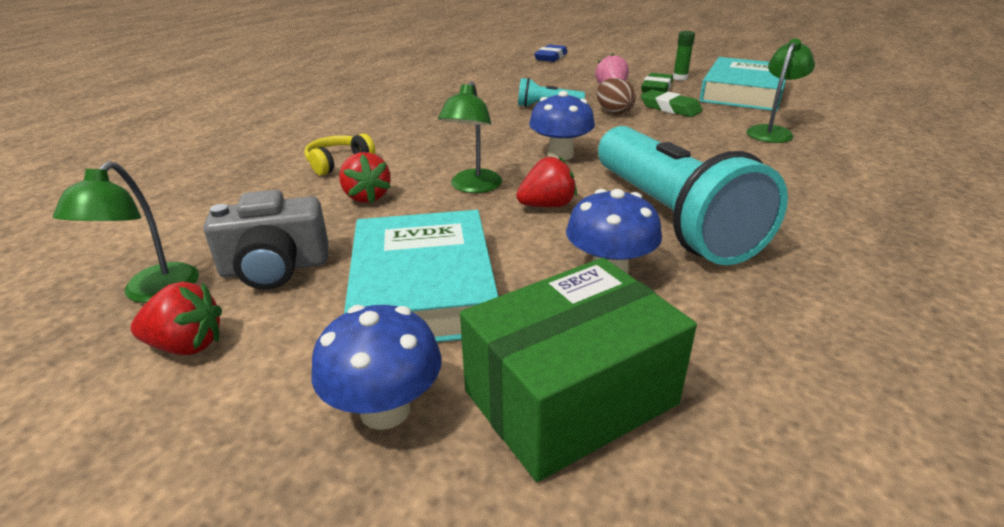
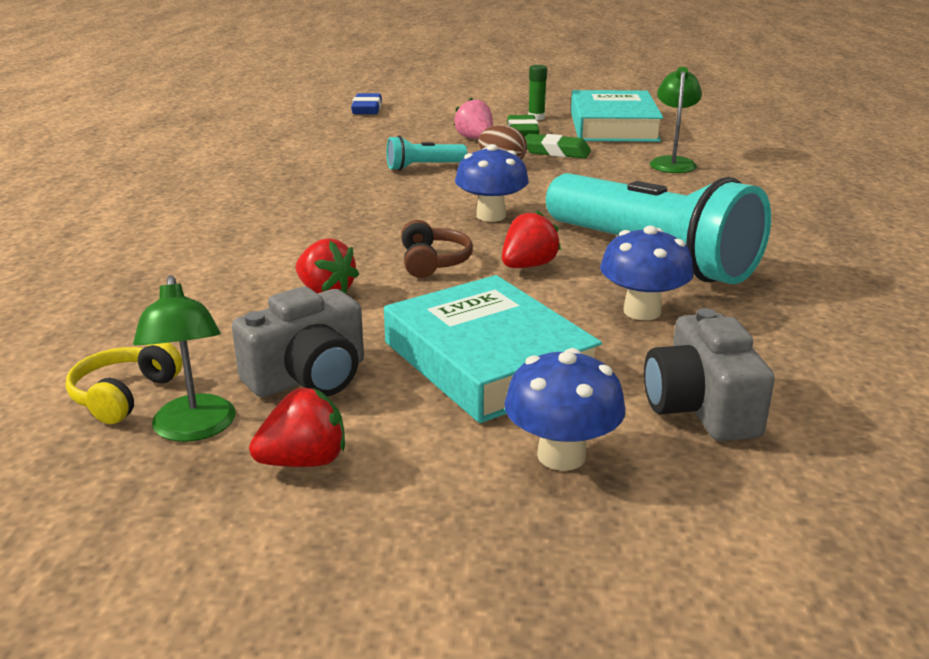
camera: 25 degrees left, 5 degrees down
(338, 163) = (245, 264): yellow headphones -> yellow headphones (124, 395)
(473, 187) = (433, 262): green lamp -> brown headphones
(570, 397) = (701, 407): green box -> grey camera

